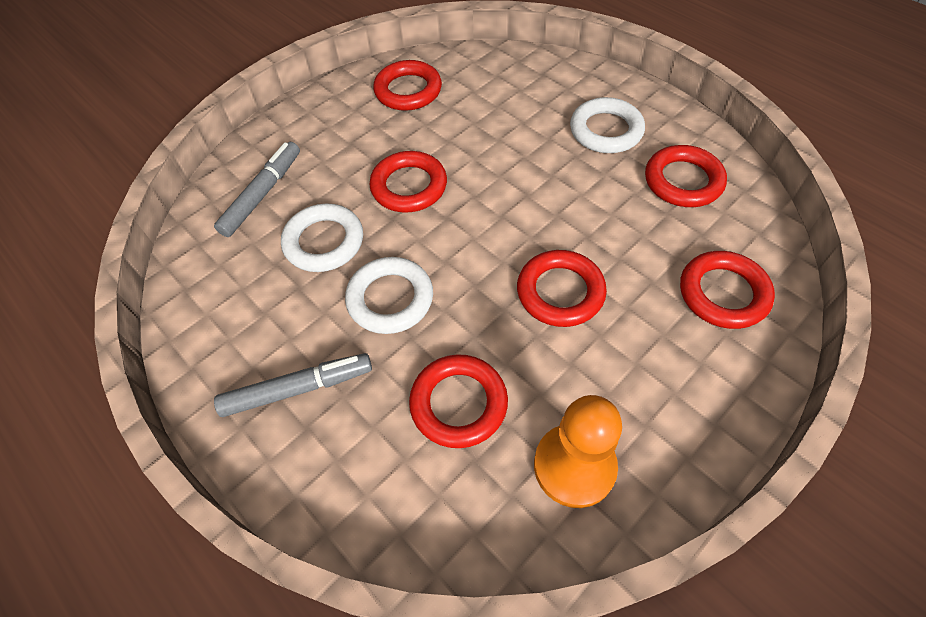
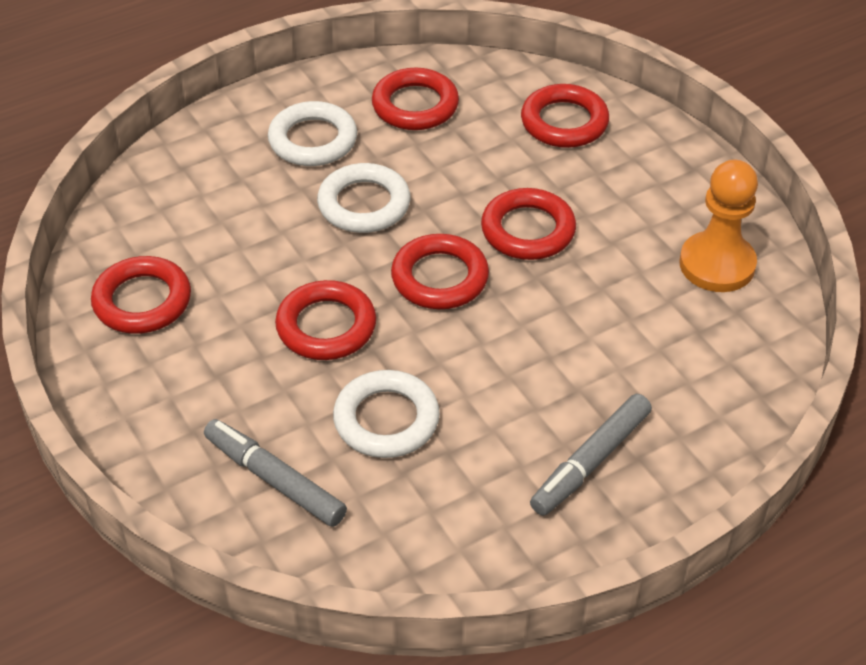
camera: 80 degrees left, 10 degrees down
(297, 389) = (591, 461): grey marker -> grey marker turned 135 degrees counterclockwise
(390, 299) = (494, 367): white ring -> white ring (364, 204)
(458, 403) = (638, 331): red ring -> red ring (440, 278)

